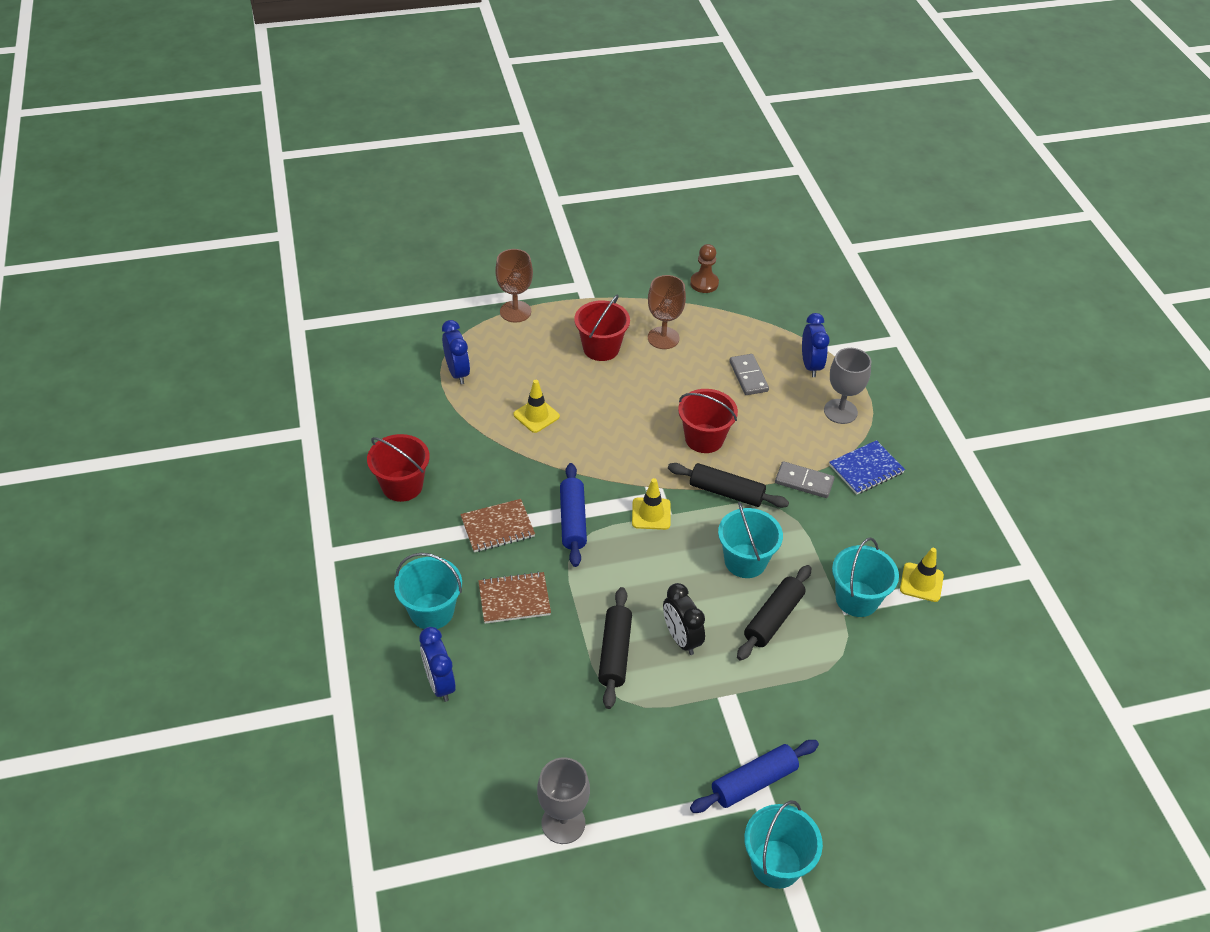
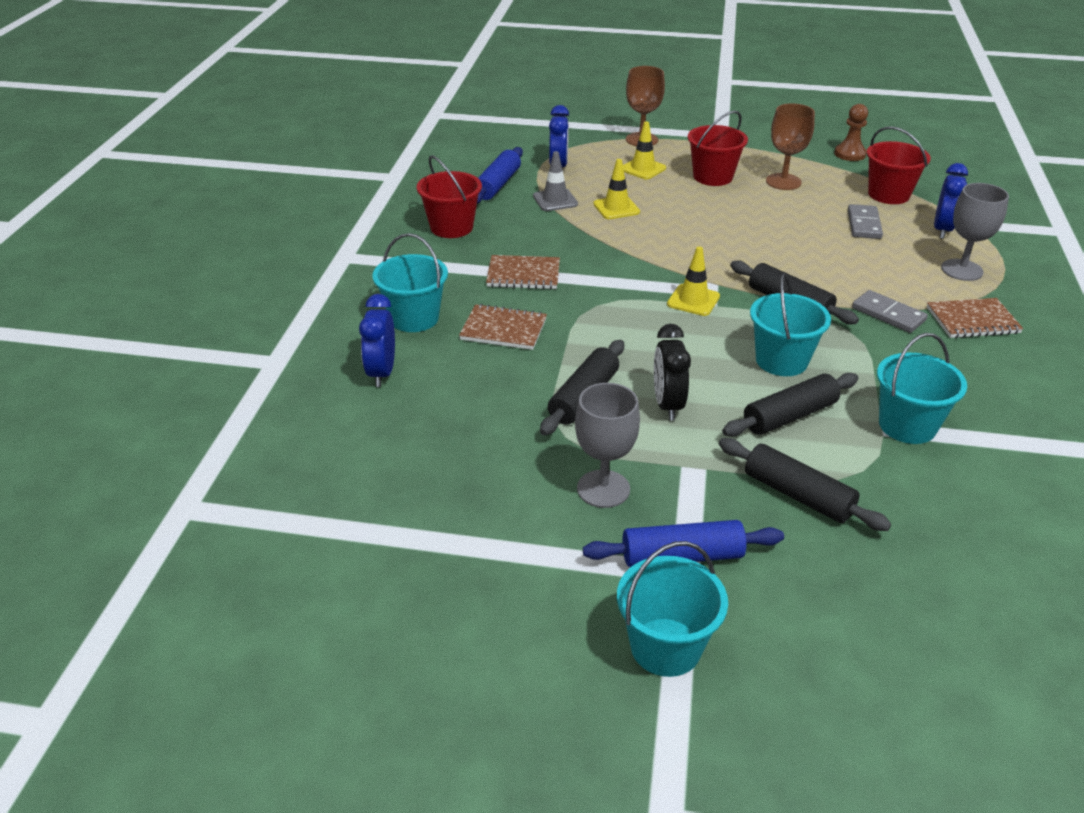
camera: 25 degrees right, 10 degrees down
(477, 421) = (555, 200): none -> grey traffic cone
(563, 823) = (429, 524): grey goblet -> grey goblet (603, 489)
(573, 521) = (604, 287): blue rolling pin -> blue rolling pin (497, 185)
(704, 438) = (787, 258): red bucket -> red bucket (888, 194)
(808, 695) = (798, 495): none -> black rolling pin
(866, 469) = (972, 321): blue notebook -> brown notebook
(921, 582) = (1003, 432): yellow traffic cone -> yellow traffic cone (643, 169)

